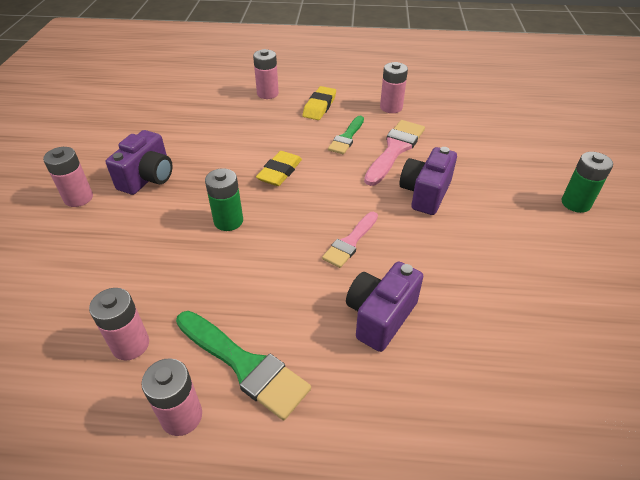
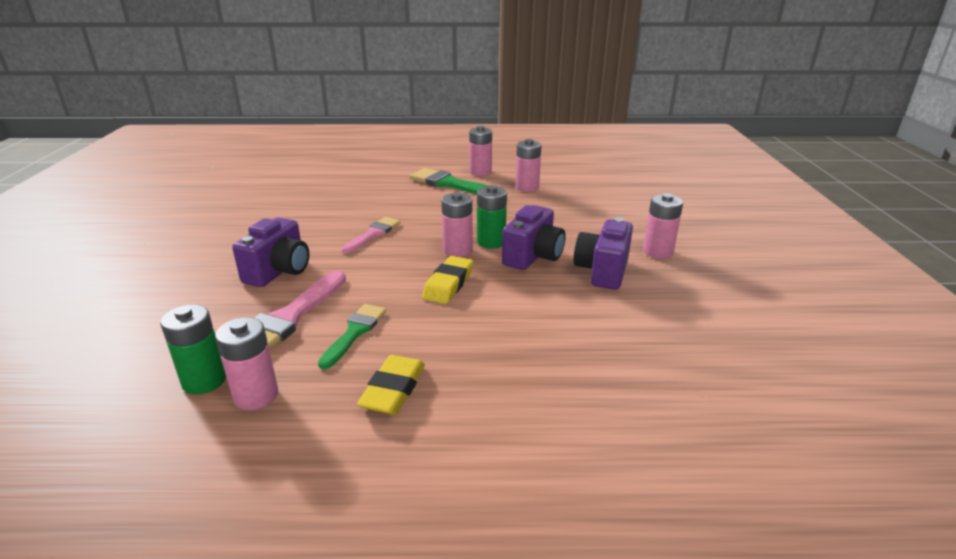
camera: 175 degrees right, 15 degrees down
(267, 94) = (500, 417): pink battery -> pink battery (457, 250)
(380, 316) = (360, 202): purple camera -> purple camera (533, 256)
(575, 203) = (114, 270): green battery -> green battery (204, 381)

